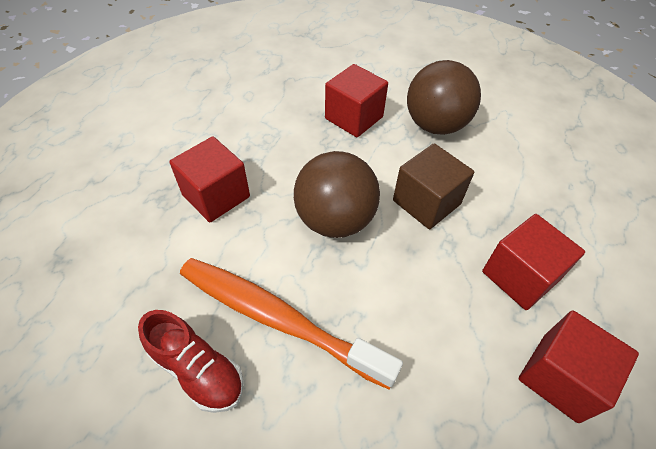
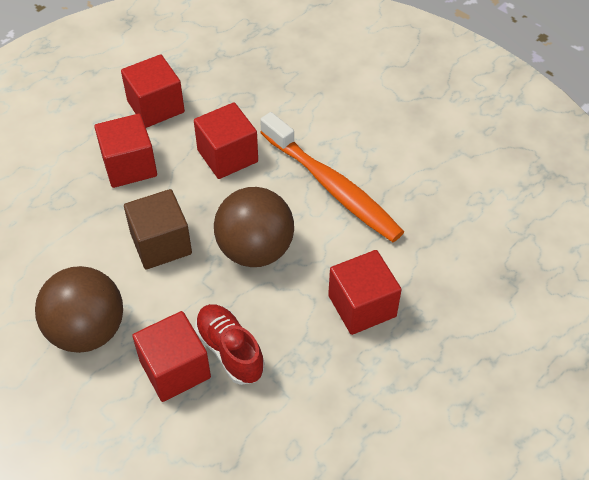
camera: 160 degrees left, 0 degrees up
(198, 370) = (397, 171): red shoe -> red shoe (230, 351)
(421, 324) = (227, 156): none -> red cube

